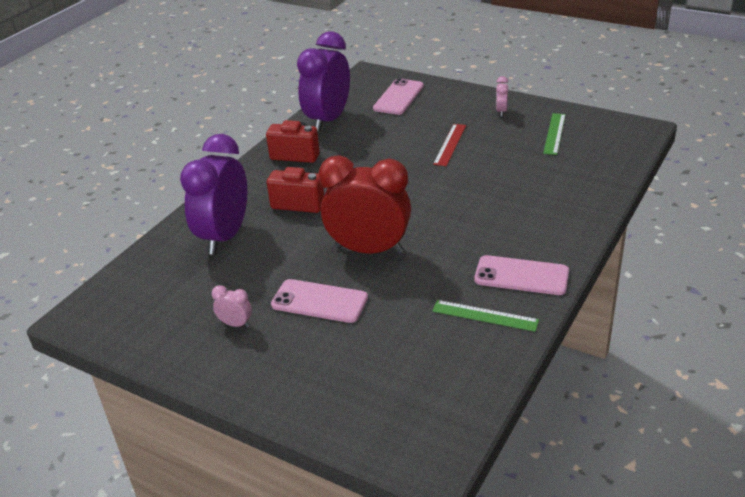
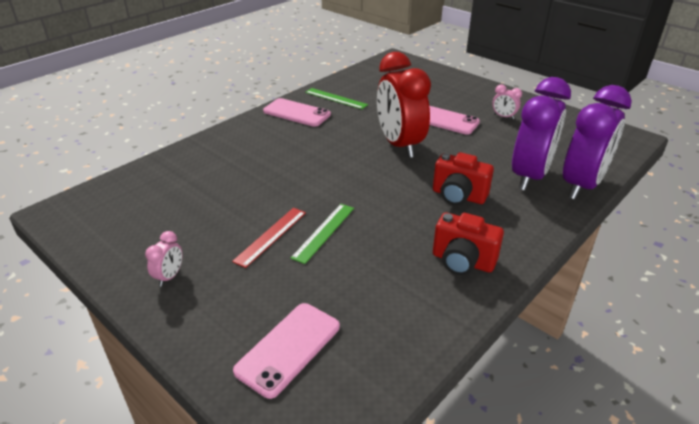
camera: 170 degrees left, 0 degrees up
(328, 120) = (413, 320): purple clock -> purple clock (581, 185)
(369, 250) = (399, 145): red clock -> red clock turned 45 degrees clockwise
(554, 133) = (146, 226): green ruler -> green ruler (324, 232)

